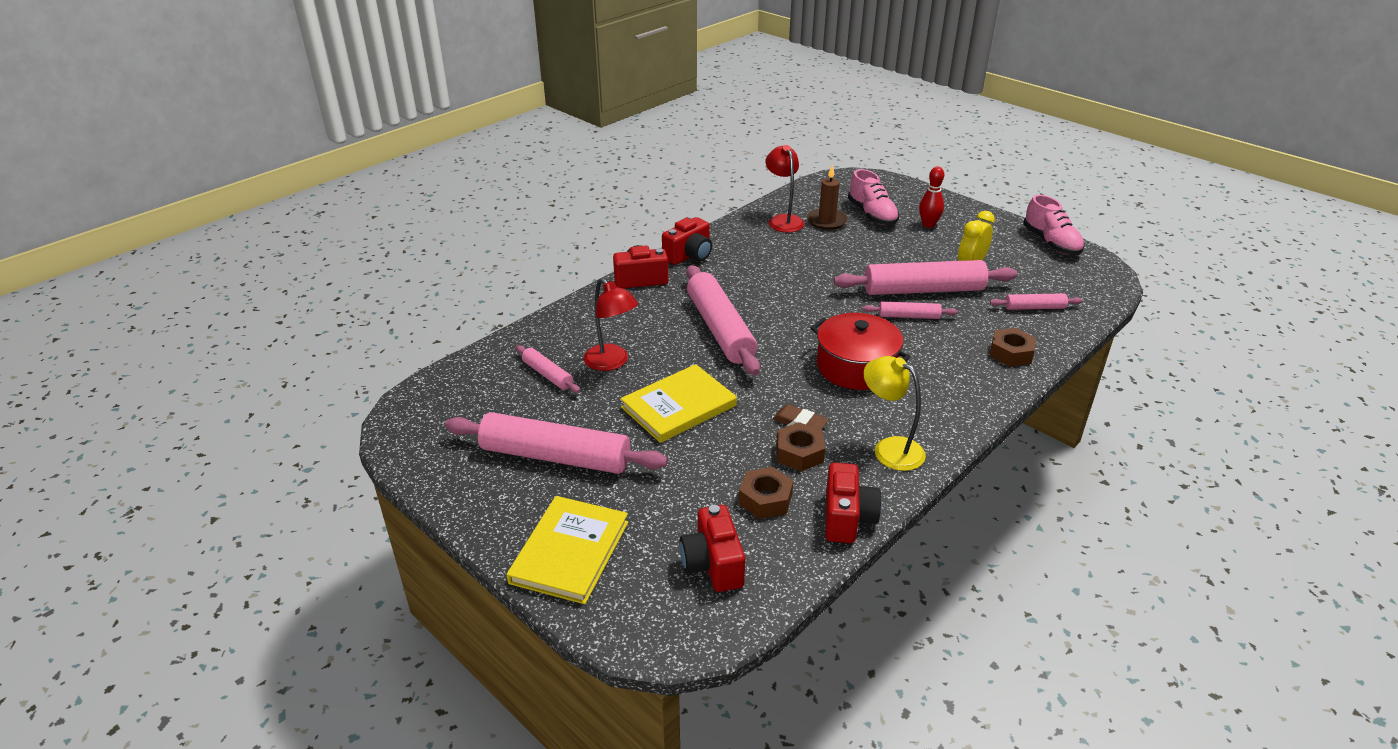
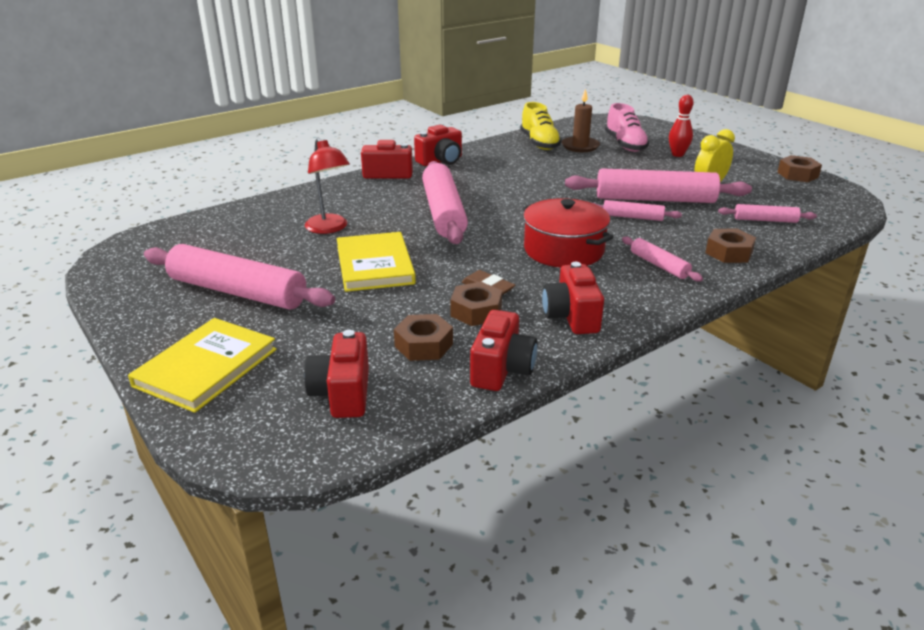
camera: 10 degrees right, 5 degrees down
(547, 375) = (266, 232): pink rolling pin -> pink rolling pin (659, 265)
(679, 406) = (375, 265): yellow book -> yellow book turned 75 degrees counterclockwise
(783, 220) = (539, 143): red lamp -> yellow shoe
(889, 449) = (571, 316): yellow lamp -> red camera
(1051, 243) = (797, 175): pink shoe -> brown nut

